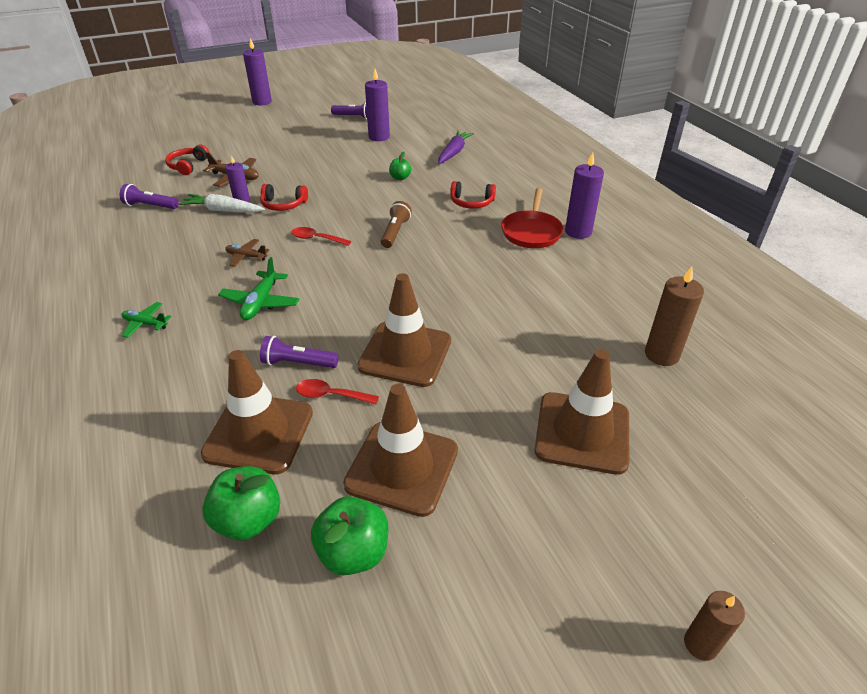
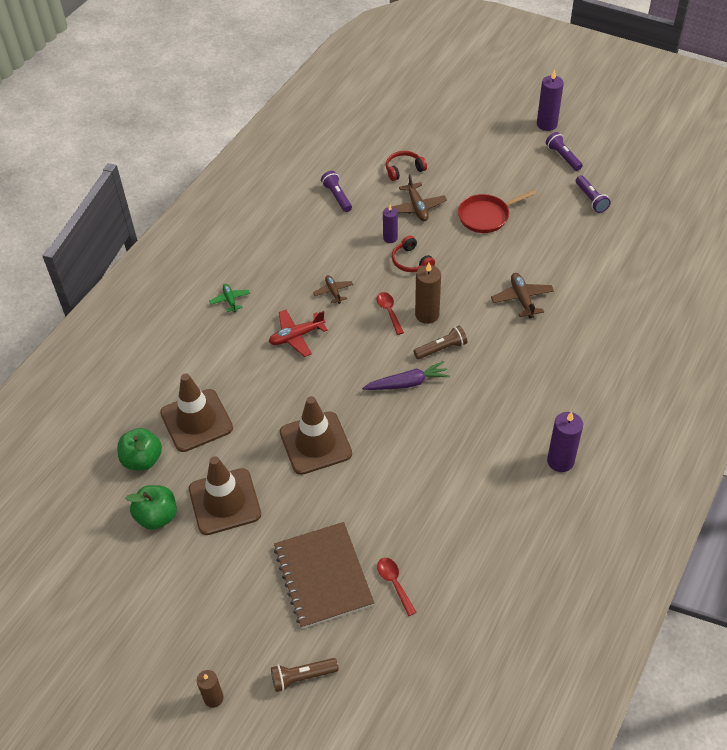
camera: 55 degrees right, 10 degrees up
(223, 210) = (370, 237): white carrot -> none
(260, 302) = (296, 336): green plane -> red plane
(298, 363) = (261, 397): purple flashlight -> purple flashlight (563, 157)
(331, 395) = (249, 431): red spoon -> red spoon (394, 583)
(379, 137) = (574, 240): purple candle -> none
(400, 178) = (522, 299): green apple -> brown plane
(454, 152) = (604, 305): purple carrot -> purple carrot (407, 383)
(471, 202) = (532, 367): red headphones -> none
(531, 232) = (528, 430): red pan -> red pan (486, 216)
(582, 432) = (323, 576): brown traffic cone -> brown notebook
(661, 355) = (442, 588): brown candle -> brown candle (427, 315)
(714, 523) = (302, 677): none -> brown flashlight

